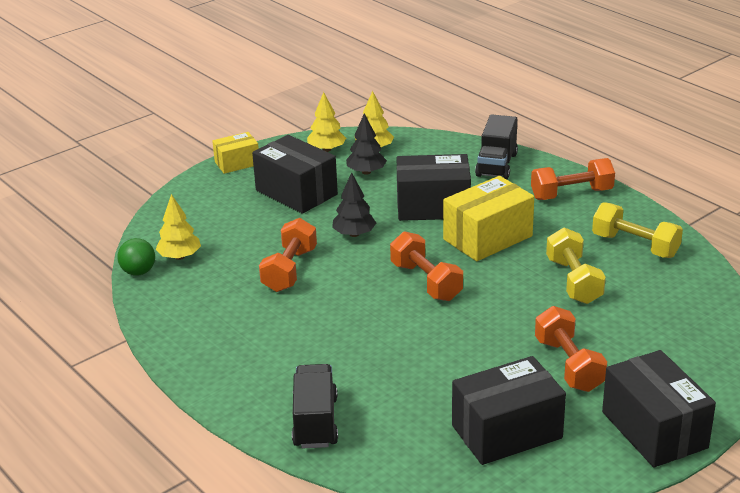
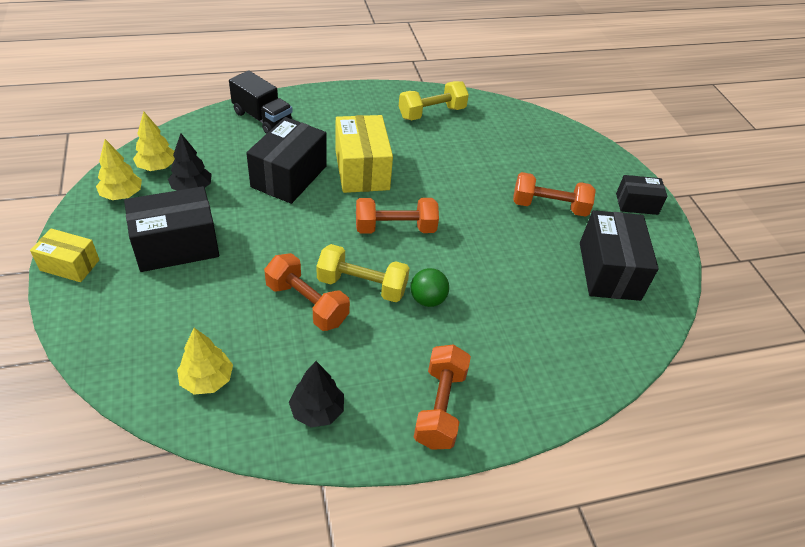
camera: 70 degrees left, 15 degrees up
(138, 272) = (204, 428): green ball -> green ball (427, 299)
(237, 163) = (70, 265): yellow box -> yellow box turned 75 degrees counterclockwise
(315, 422) = (546, 377): black truck -> none
(354, 234) = (287, 238): black tree -> black tree (317, 410)
(571, 194) = (341, 106): orange dumbbell -> orange dumbbell (440, 407)
(573, 281) = (452, 158): yellow dumbbell -> yellow dumbbell (362, 285)
(654, 430) = (636, 204): black box -> black box, size x0.58

